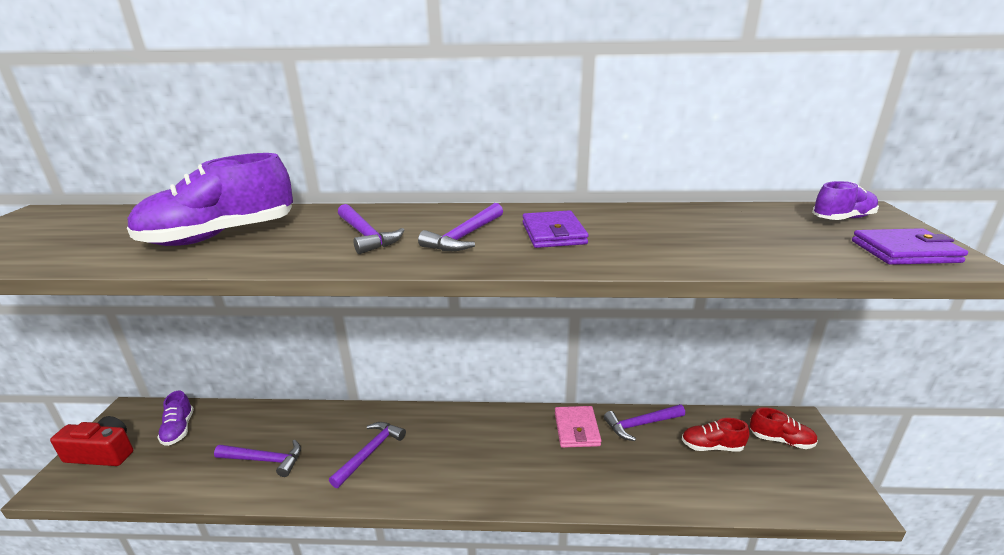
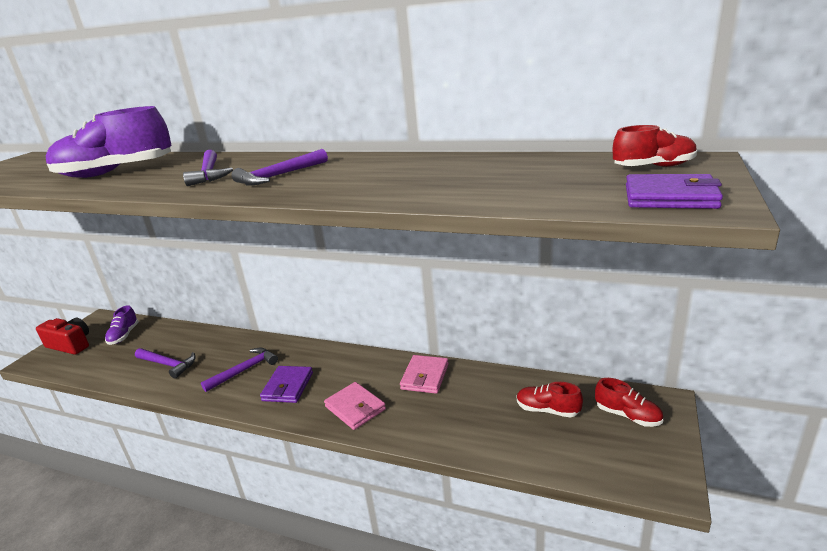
camera: 20 degrees right, 0 degrees up
(526, 477) = (355, 408): none -> pink wallet
(553, 233) = (352, 175): purple wallet -> purple wallet (288, 387)
(641, 424) = (489, 381): purple hammer -> none
(842, 219) = (653, 167): purple shoe -> red shoe

